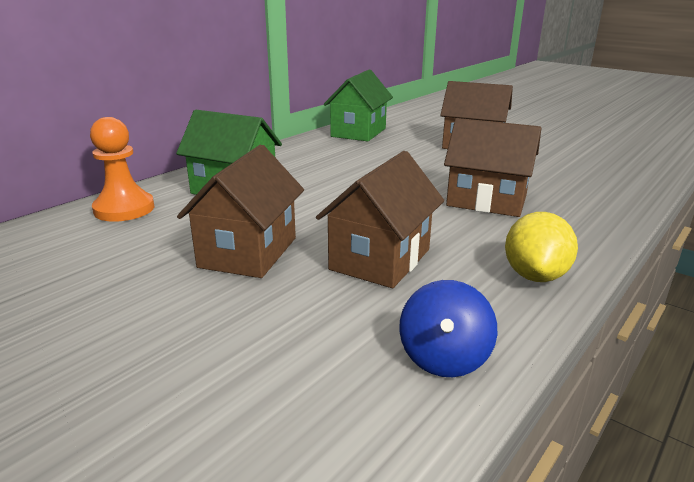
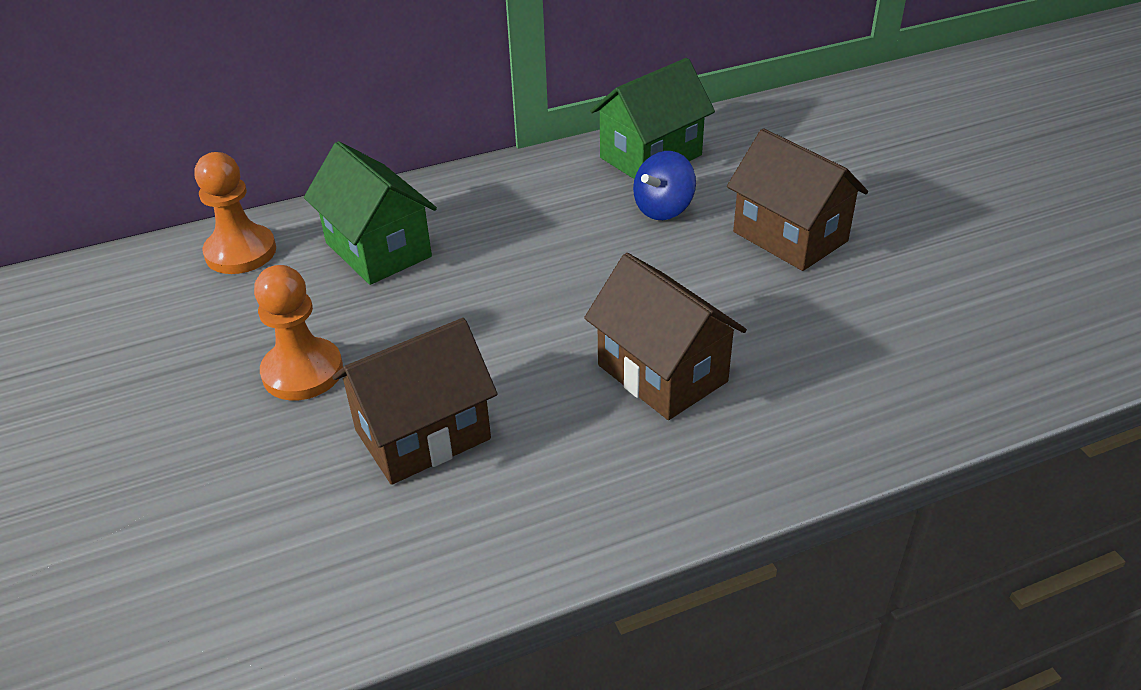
camera: 30 degrees right, 15 degrees up
(248, 252) = (302, 372): brown house -> orange pawn
(444, 358) = (345, 597): blue spinning top -> blue spinning top (663, 209)
(535, 275) = (563, 528): yellow lemon -> none

